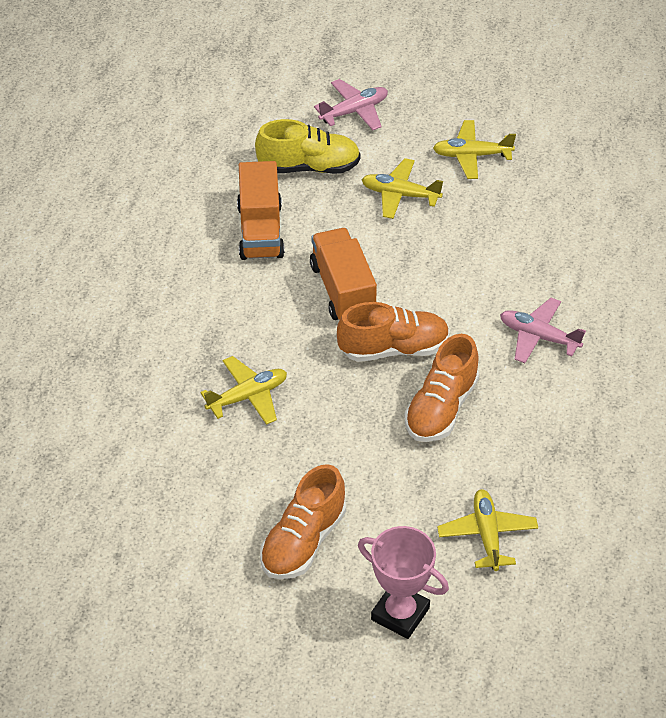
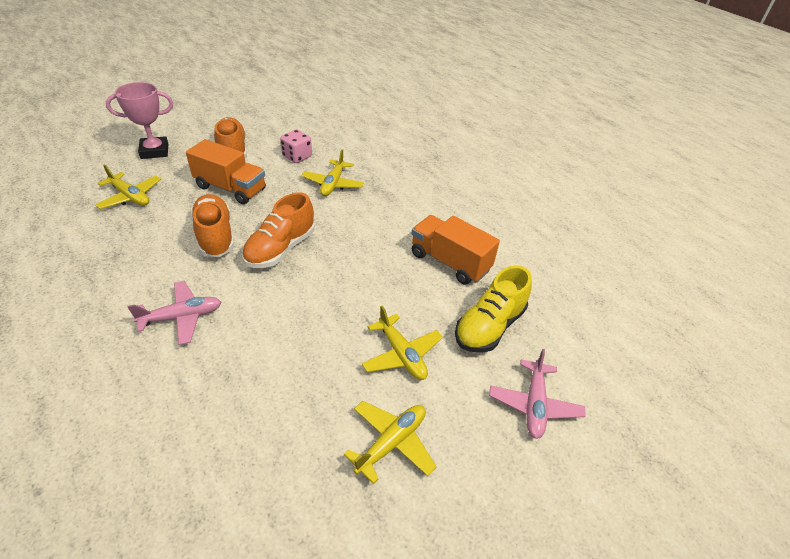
camera: 130 degrees right, 5 degrees down
(236, 473) = (297, 157): none -> pink dice
(343, 290) = (353, 261): orange truck -> orange truck (230, 188)
(400, 195) = (401, 354): yellow plane -> yellow plane turned 90 degrees clockwise

